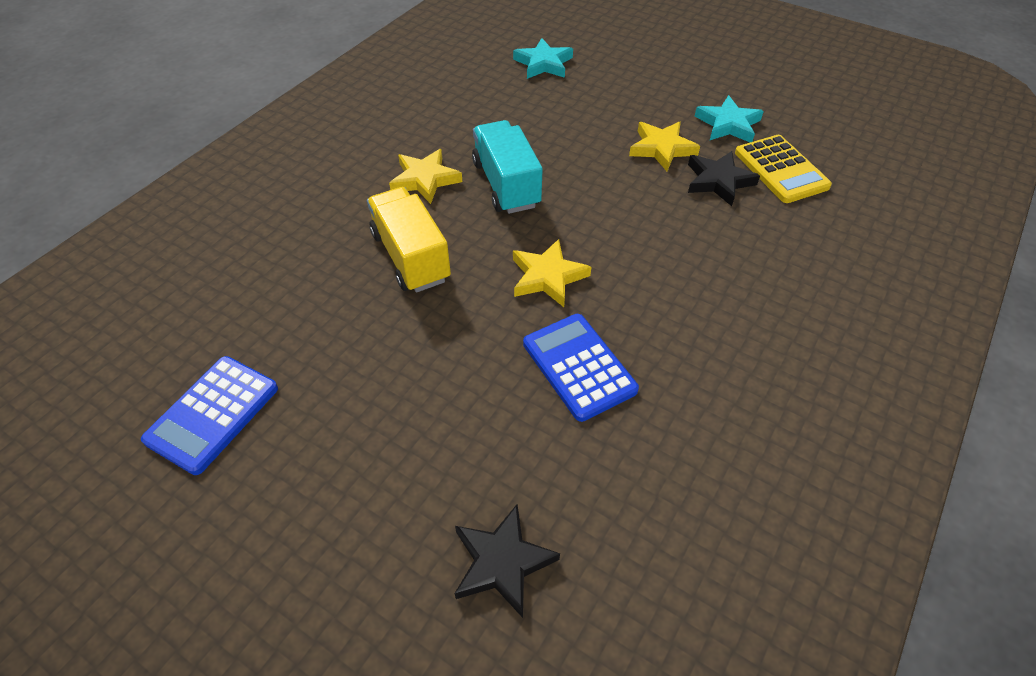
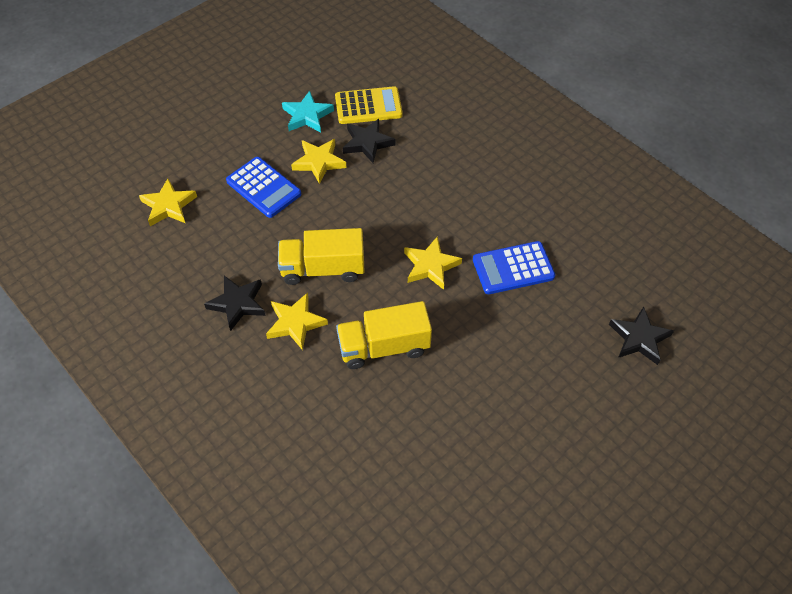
camera: 75 degrees left, 5 degrees up
(212, 414) = (505, 494): blue calculator -> blue calculator (263, 188)
(437, 134) = (238, 304): none -> black star
(506, 184) = (323, 269): turquoise truck -> yellow truck
(543, 64) = (168, 206): turquoise star -> yellow star

